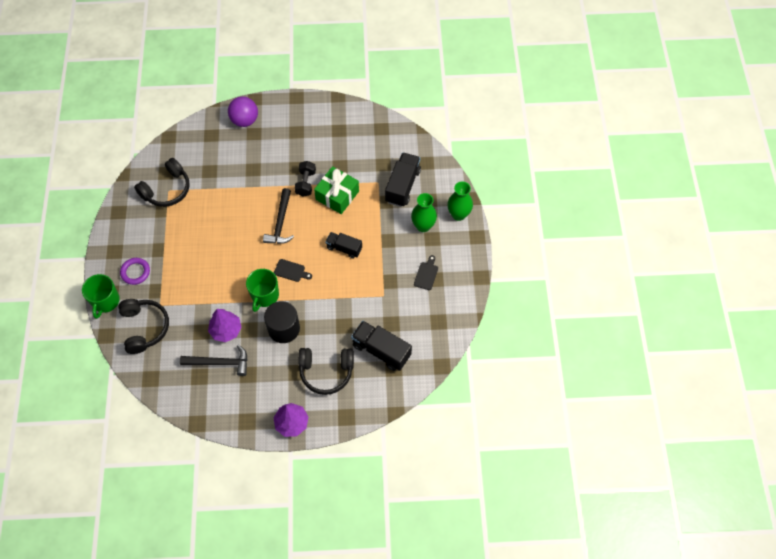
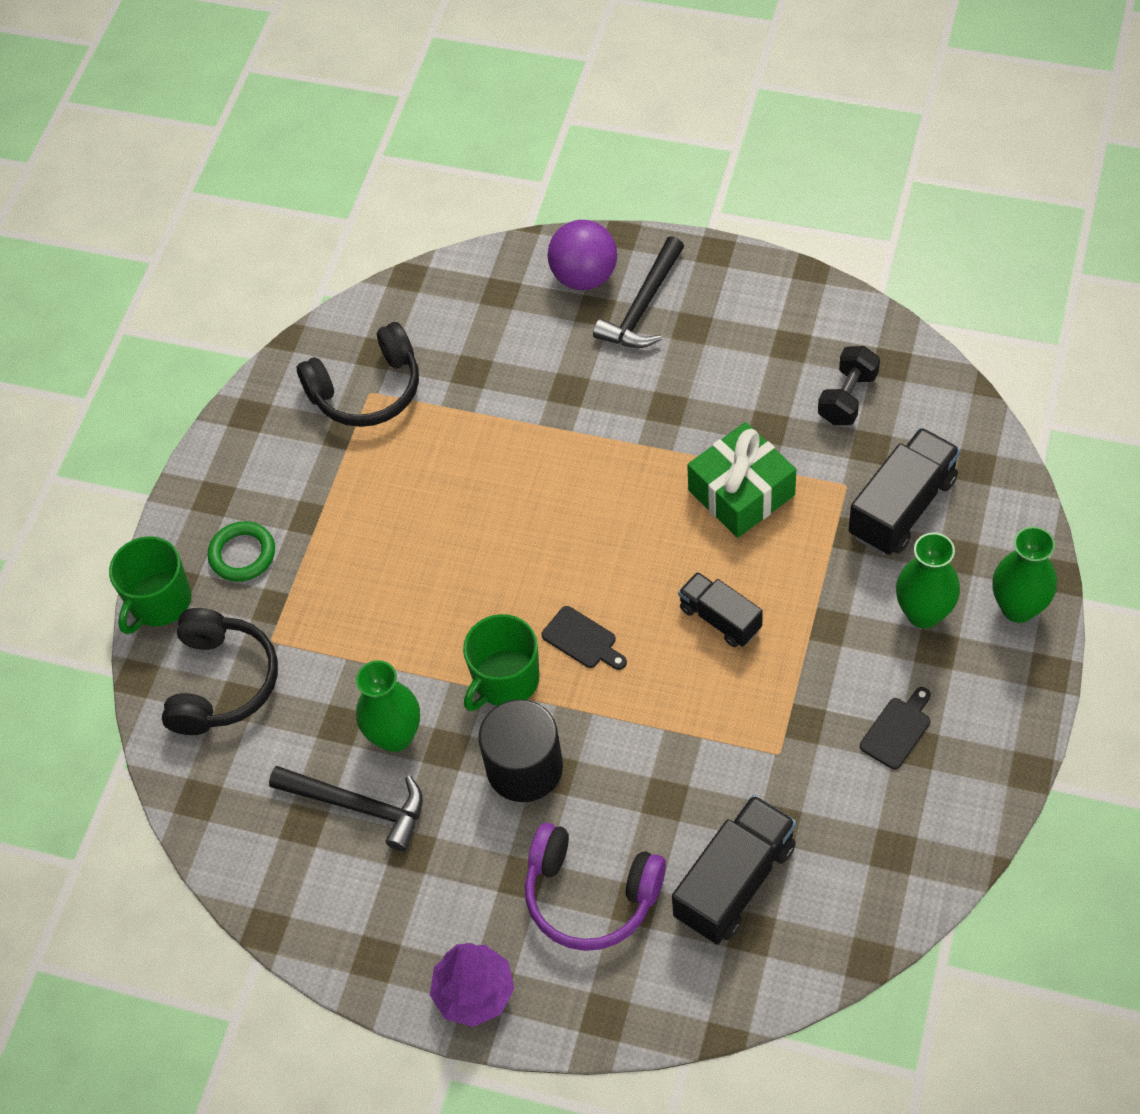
camera: 25 degrees right, 5 degrees down
(135, 272) = (242, 554): purple ring -> green ring
(226, 330) = (395, 736): purple tree -> green vase
(280, 223) = (592, 524): black hammer -> black hammer (642, 306)
(306, 183) = (677, 448): black dumbbell -> black dumbbell (847, 398)
(326, 372) = (590, 896): black headphones -> purple headphones
(381, 350) = (734, 882): black truck -> black truck turned 75 degrees clockwise

